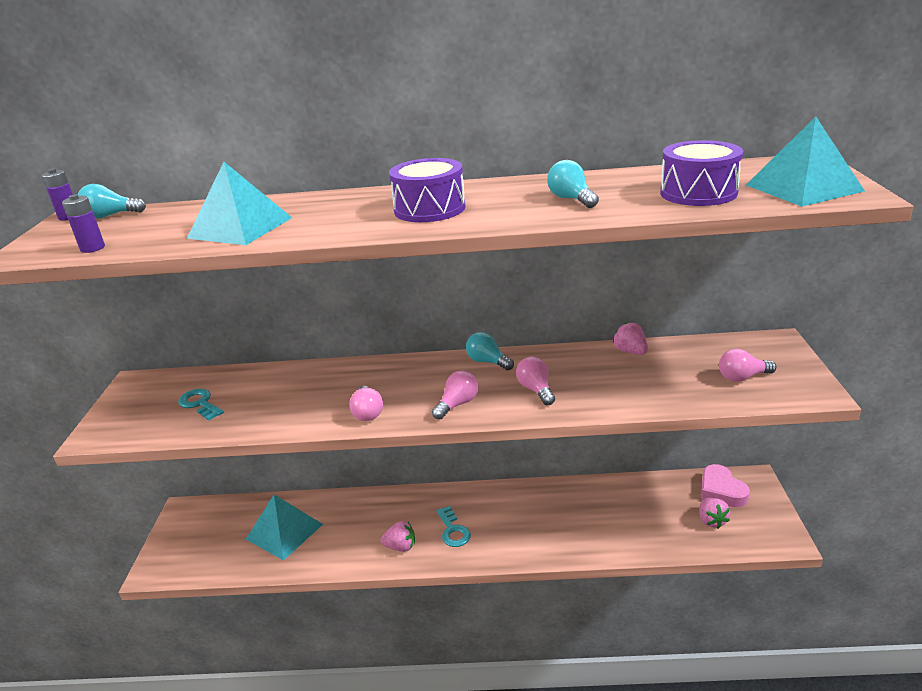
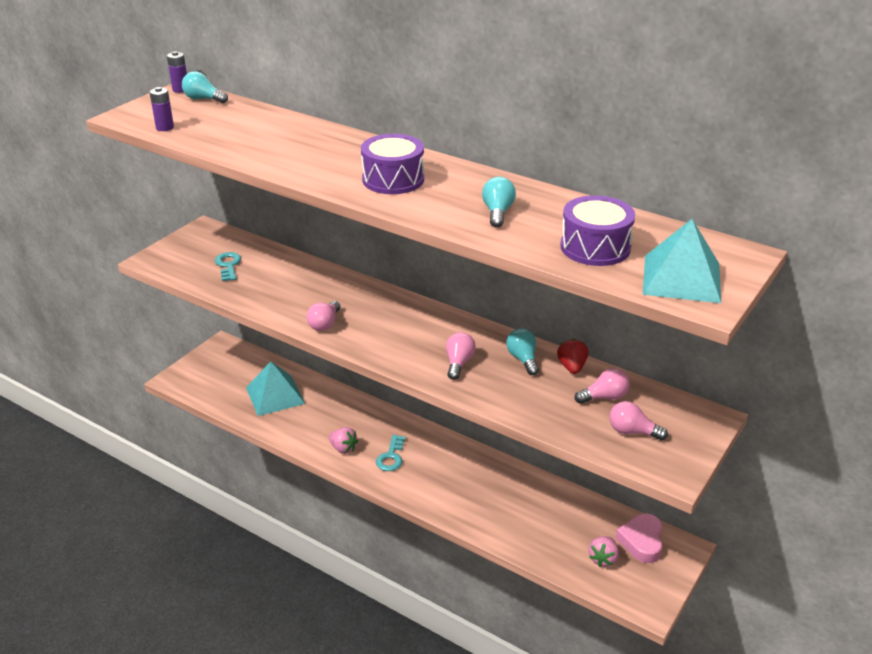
camera: 30 degrees right, 5 degrees up
(240, 227) = (261, 145): turquoise pyramid -> none
(457, 404) = (390, 347): pink light bulb -> pink light bulb (604, 397)
(488, 362) = (451, 323): turquoise light bulb -> turquoise light bulb (523, 359)
(630, 352) = (572, 367): pink strawberry -> red strawberry

